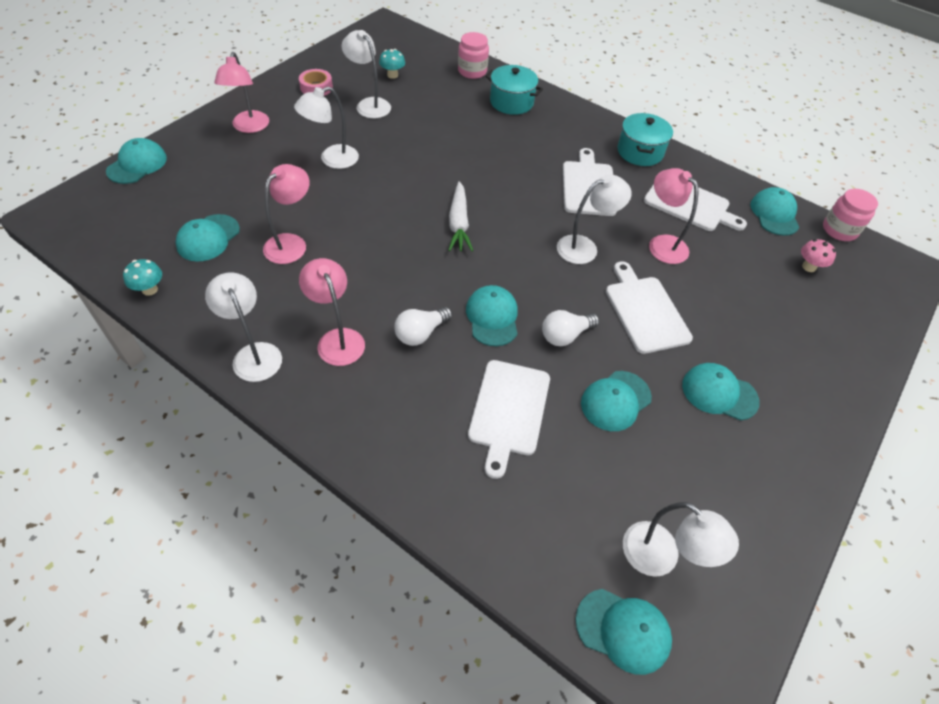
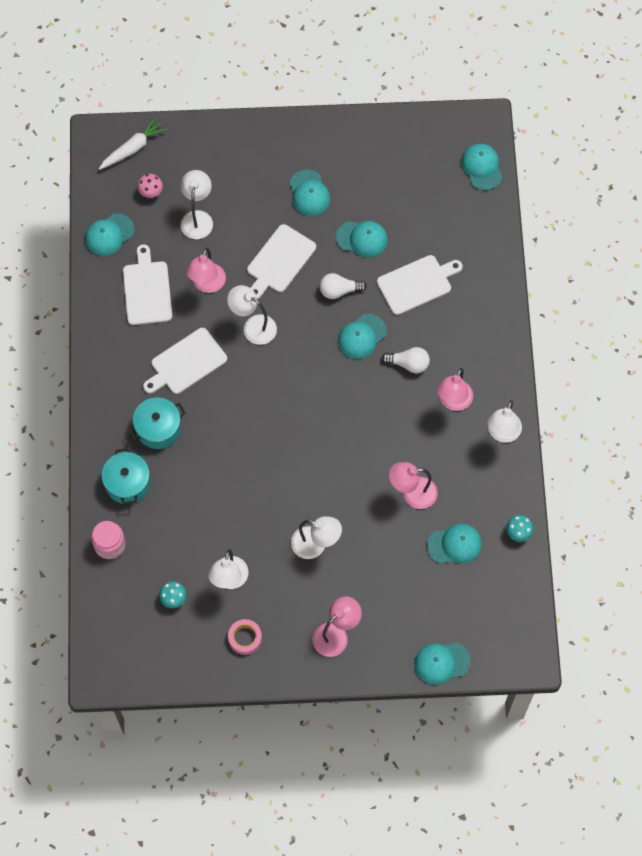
camera: 125 degrees left, 15 degrees up
(459, 223) = (301, 413): white carrot -> white carrot (133, 148)
(565, 335) = (339, 290): white light bulb -> white light bulb turned 150 degrees clockwise
(640, 152) = (111, 354): turquoise pot -> turquoise pot (158, 429)
(660, 558) = (434, 171): white lamp -> white lamp (197, 218)
(839, 230) = (91, 190): pink jar -> none

